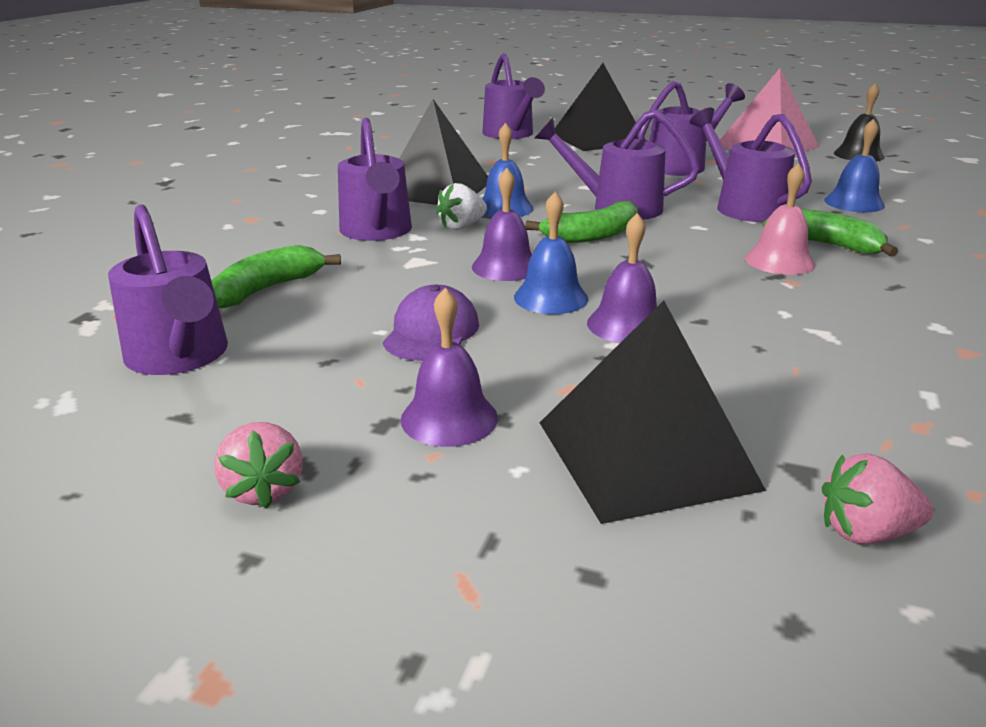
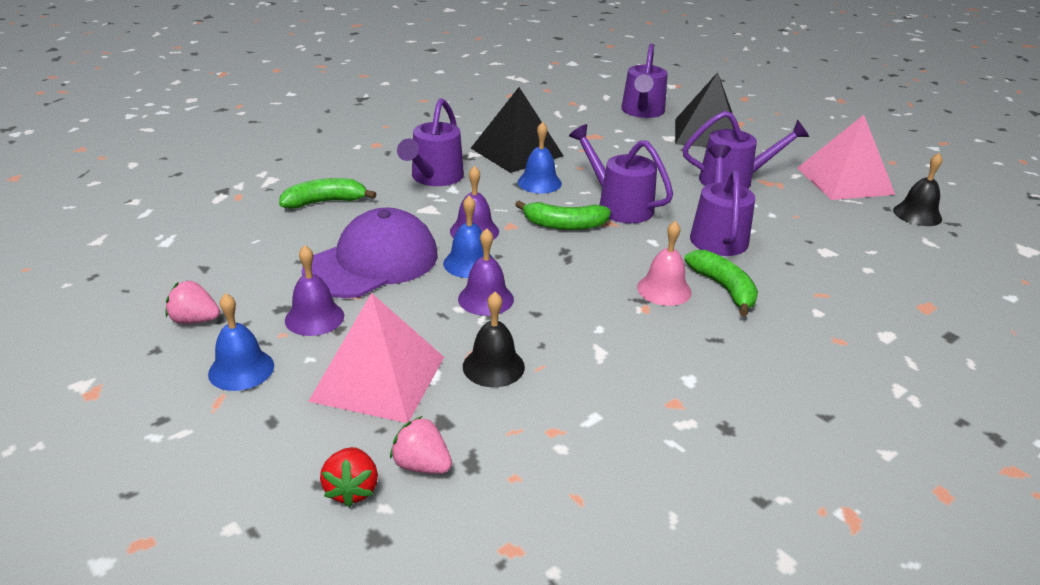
camera: 30 degrees right, 5 degrees up
(180, 357) = (238, 232): purple watering can -> none
(263, 490) = (195, 320): pink strawberry -> pink strawberry turned 90 degrees clockwise
(431, 332) = (372, 262): purple cap -> purple cap, size x1.80
(462, 226) = (490, 190): white strawberry -> none
(646, 454) = (379, 378): black pyramid -> pink pyramid
(750, 387) = (493, 366): none -> black bell
(843, 611) = (352, 490): none -> red strawberry
(854, 203) = (819, 260): blue bell -> blue bell (241, 369)

